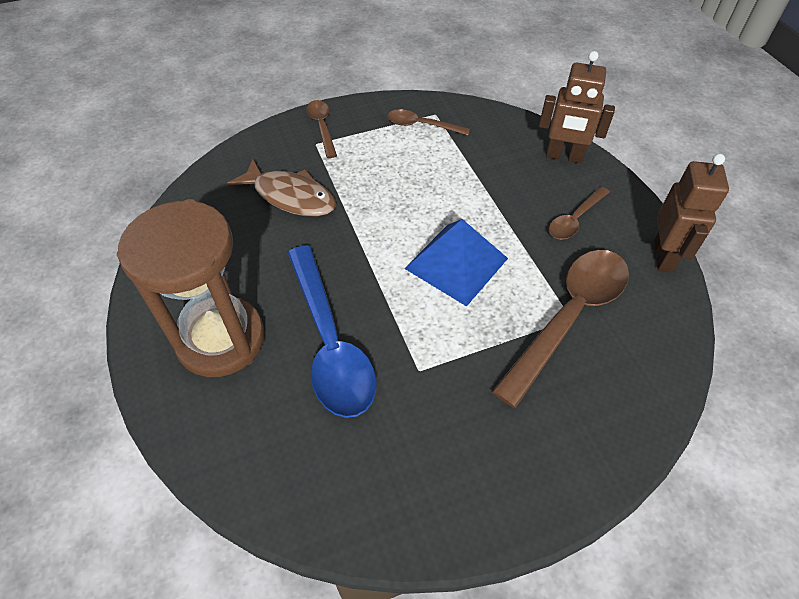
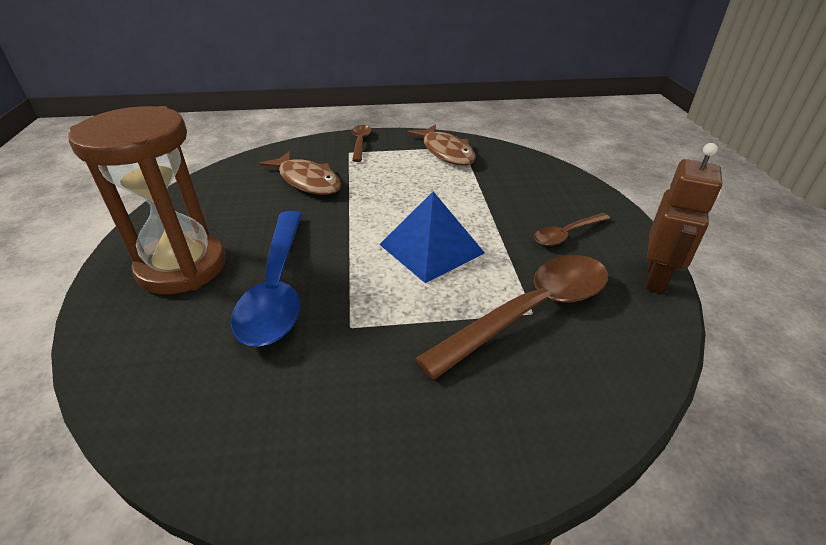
camera: 15 degrees right, 15 degrees down
(421, 125) = (446, 152): brown spoon -> brown fish
(564, 156) = (572, 188): brown robot -> none

